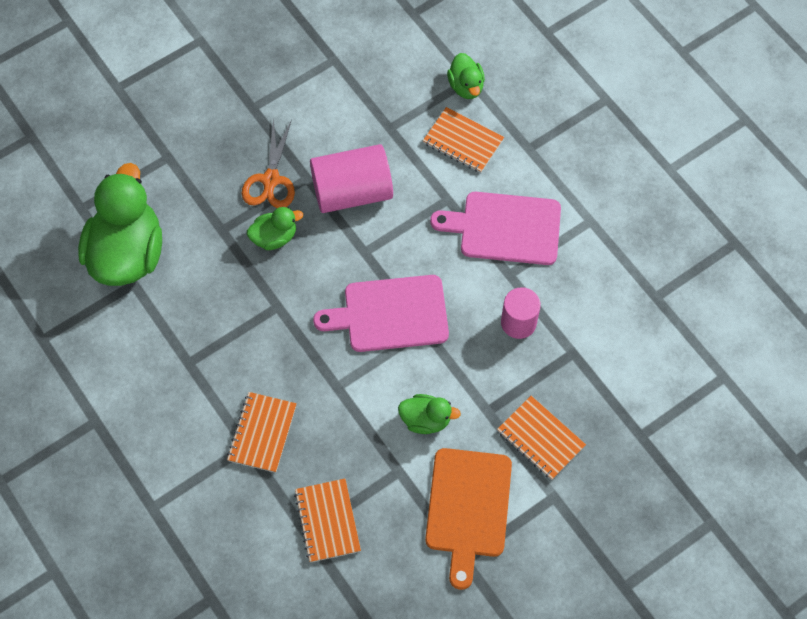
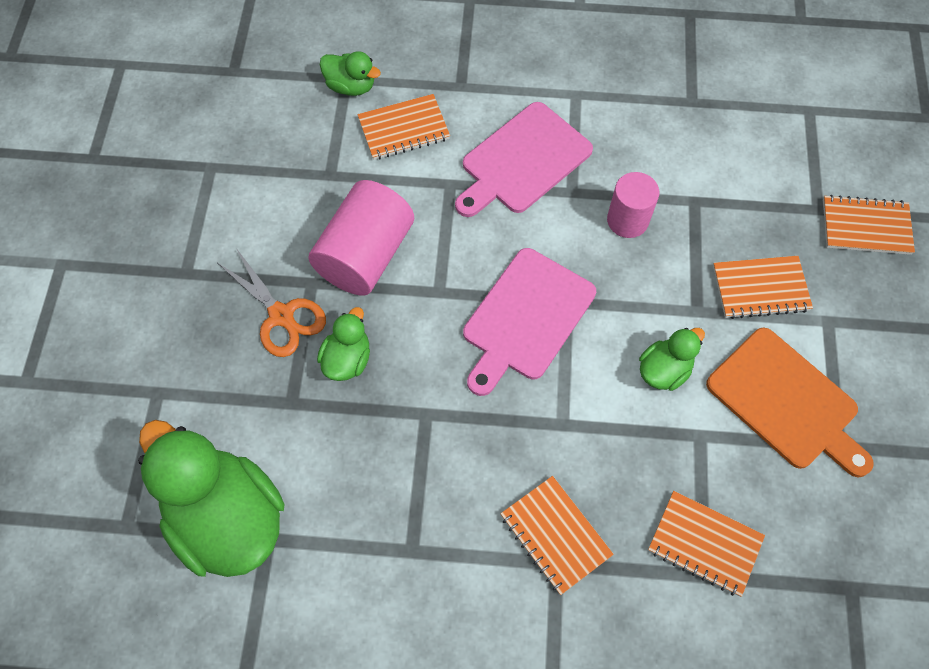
camera: 50 degrees left, 0 degrees up
(655, 475) = (865, 226): none -> orange notebook

